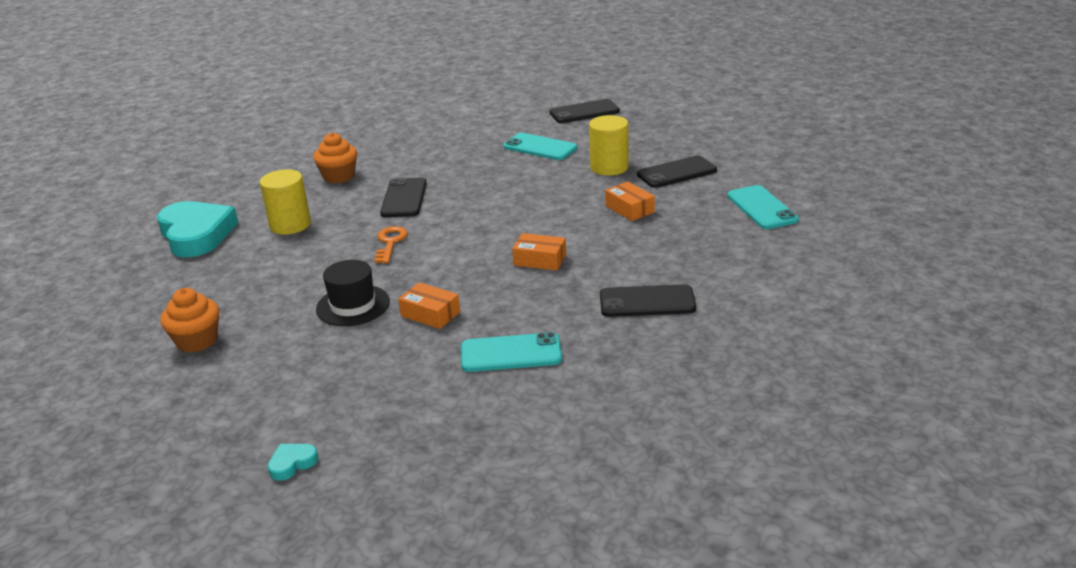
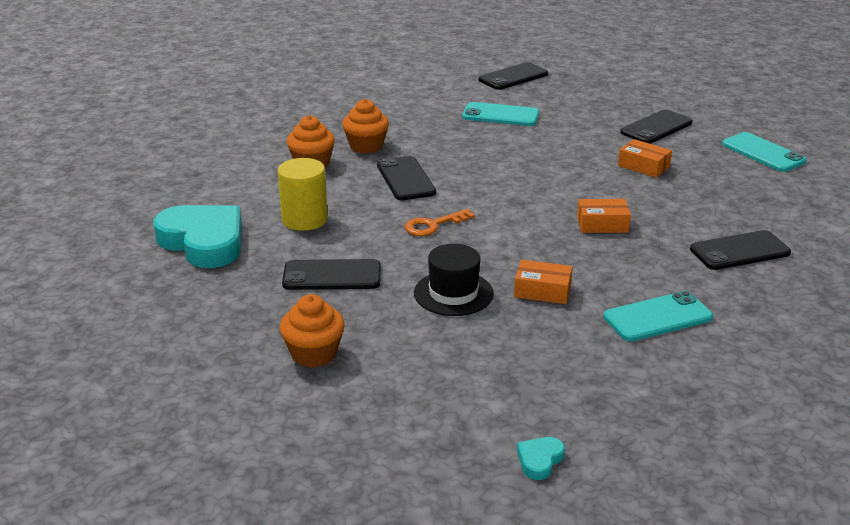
camera: 20 degrees left, 0 degrees up
(269, 276) = (332, 276): none -> black phone
(390, 242) = (433, 225): orange key -> orange key turned 105 degrees counterclockwise
(397, 165) = (366, 146): none -> orange cupcake
(609, 167) = (587, 128): yellow cylinder -> none

